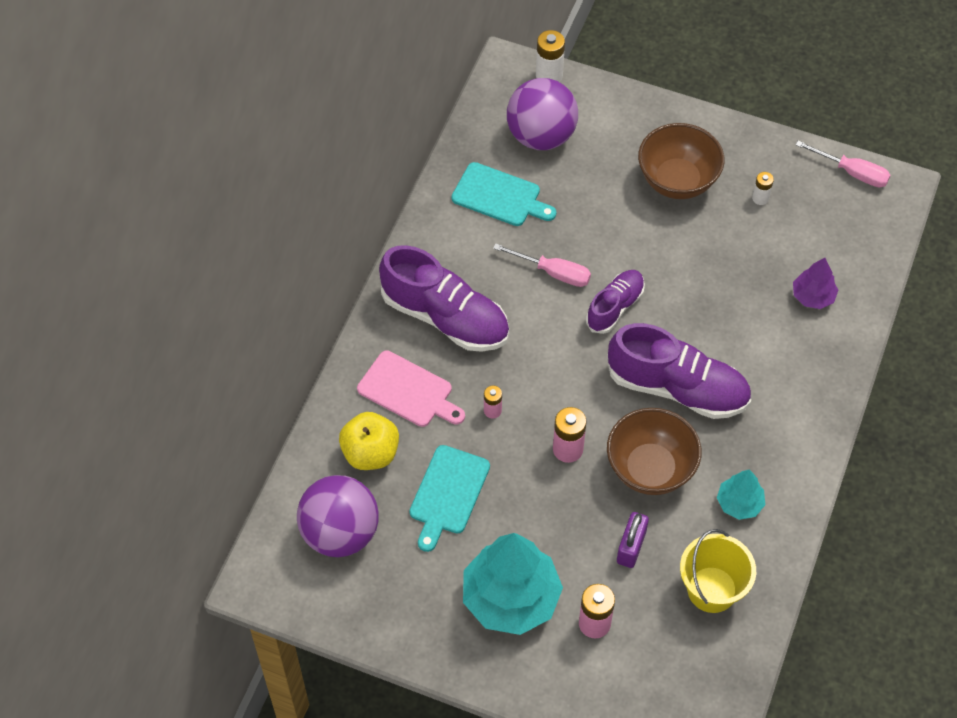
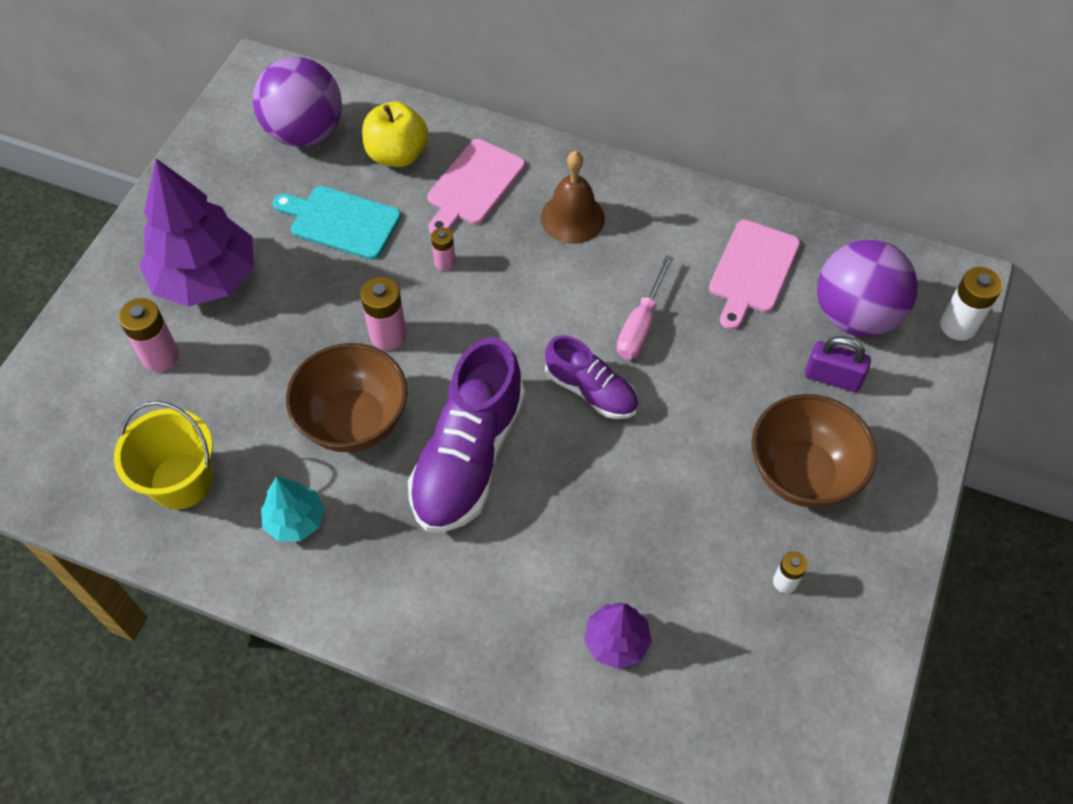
camera: 90 degrees right, 0 degrees up
(445, 317) = (572, 218): purple shoe -> brown bell
(500, 196) = (752, 270): turquoise cutting board -> pink cutting board
(511, 598) = (206, 278): turquoise tree -> purple tree
(631, 547) = (251, 396): purple padlock -> purple padlock (832, 377)
(852, 172) = (850, 722): pink screwdriver -> none

